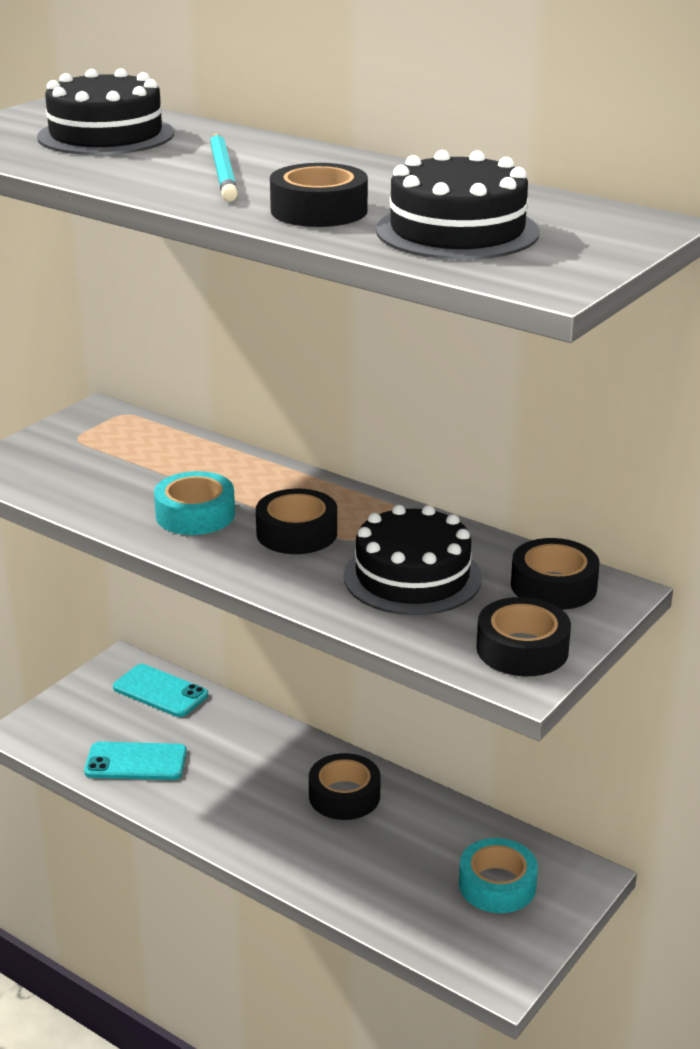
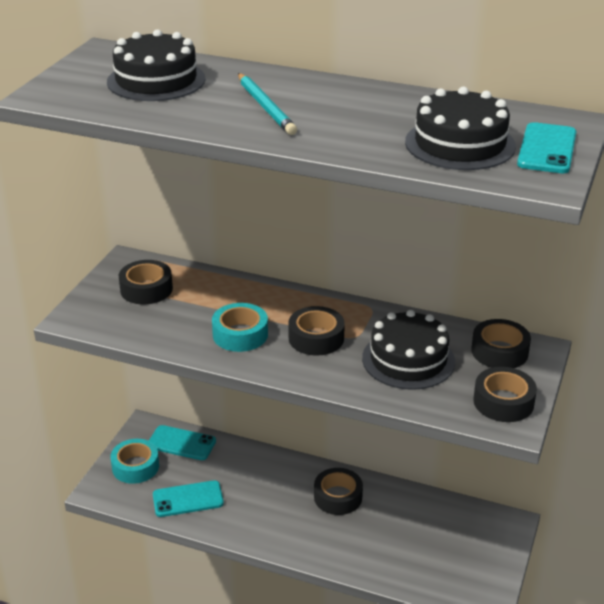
camera: 15 degrees left, 5 degrees up
(319, 211) = (357, 136): black tape -> black tape (146, 289)
(497, 885) = (459, 540): turquoise tape -> turquoise tape (135, 466)
(581, 247) = (547, 149): none -> turquoise phone

